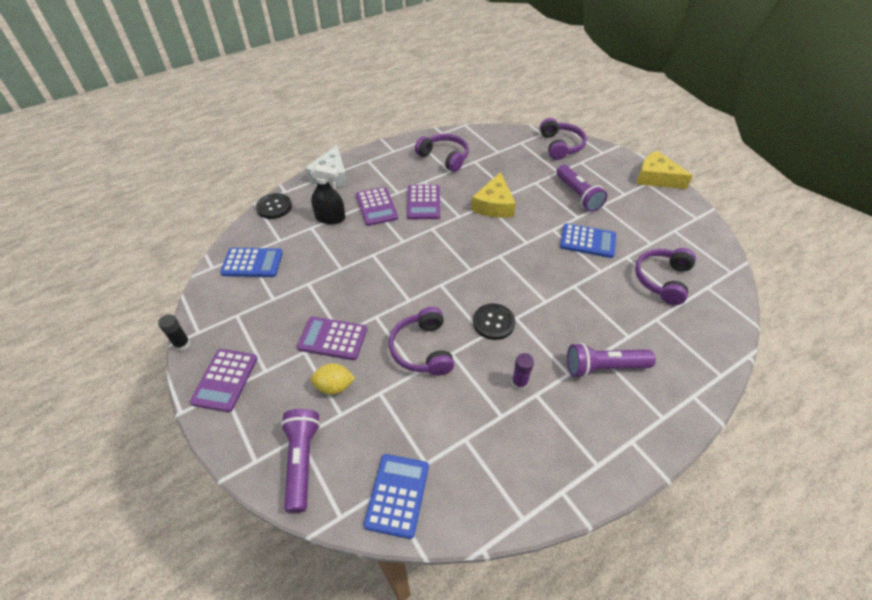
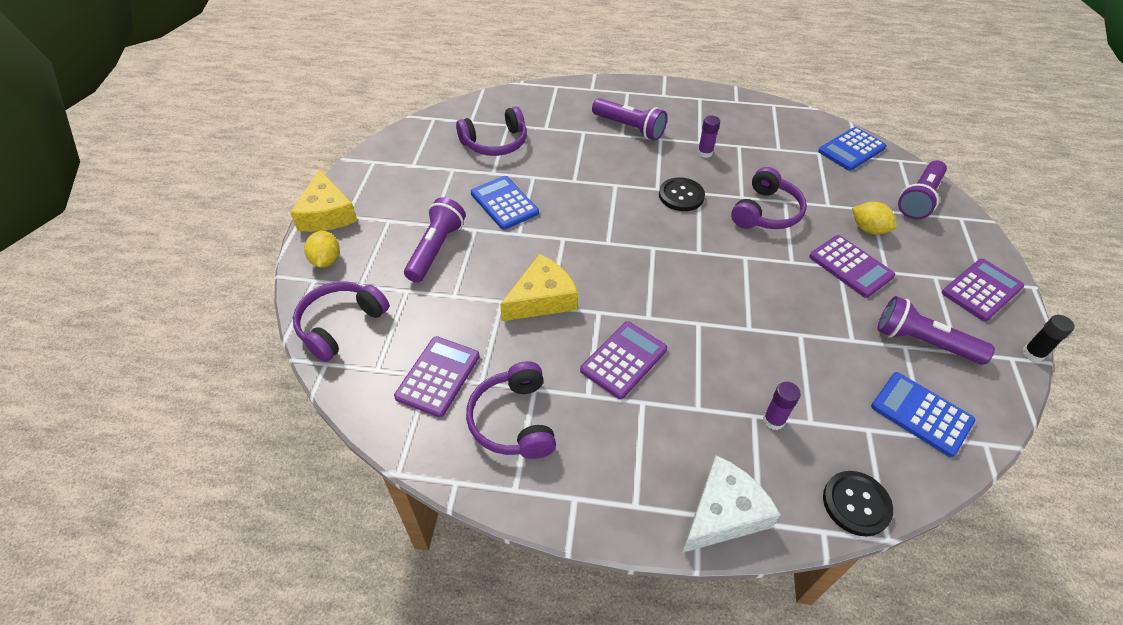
camera: 140 degrees left, 0 degrees up
(261, 308) = (923, 342): none -> purple flashlight
(330, 218) = (773, 420): black spray bottle -> purple glue stick
(376, 207) = (693, 396): purple calculator -> purple calculator (438, 376)
(613, 161) = (326, 260): none -> yellow lemon

